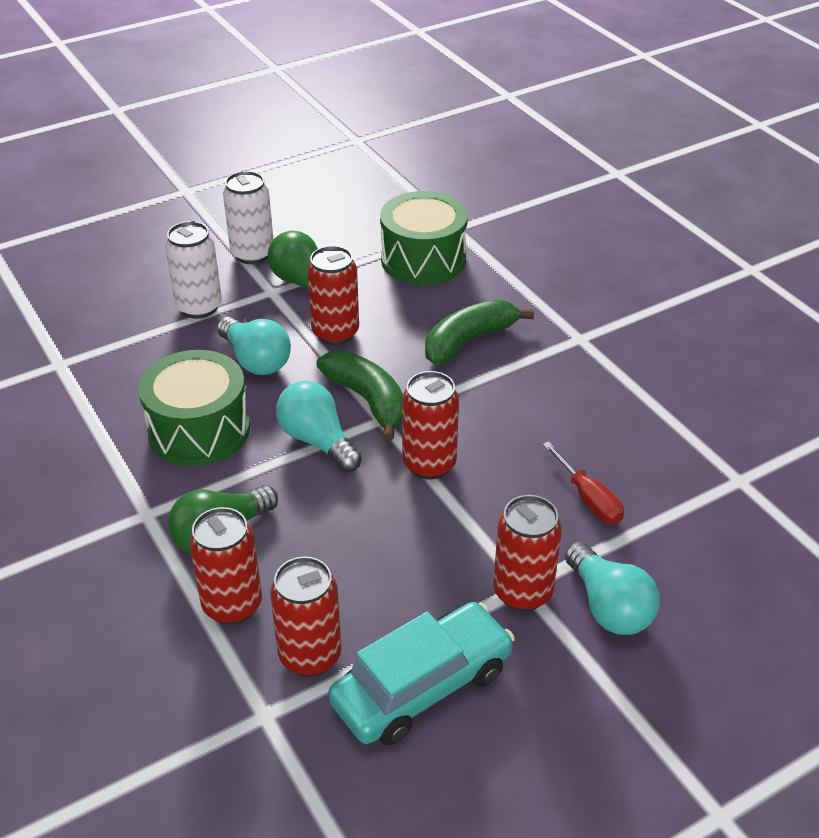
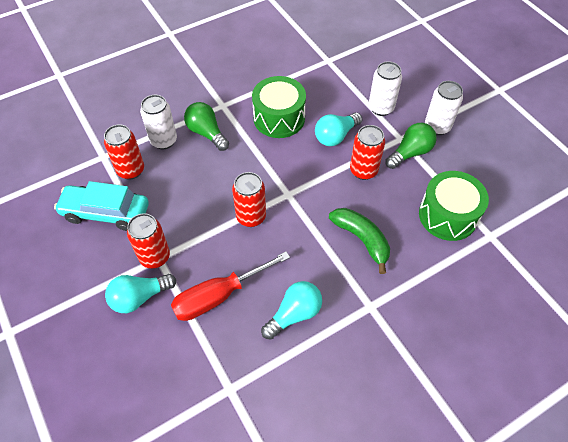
camera: 90 degrees right, 15 degrees up
(232, 605) = (164, 141): red can -> white can
(317, 441) = (270, 166): turquoise light bulb -> turquoise light bulb (294, 314)
(368, 400) = (303, 188): green banana -> none
(422, 686) = (106, 212): turquoise car -> turquoise car turned 135 degrees clockwise
(588, 498) = (219, 295): red screwdriver -> red screwdriver, size x1.76

